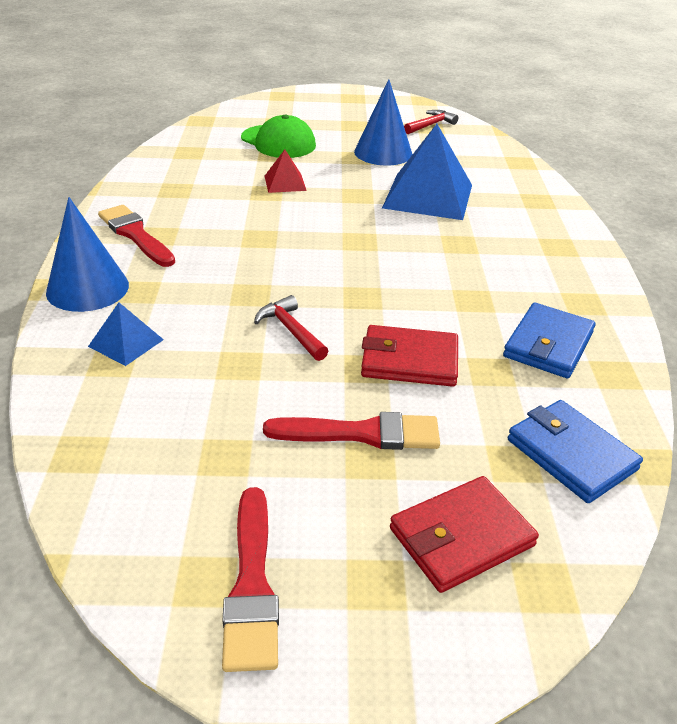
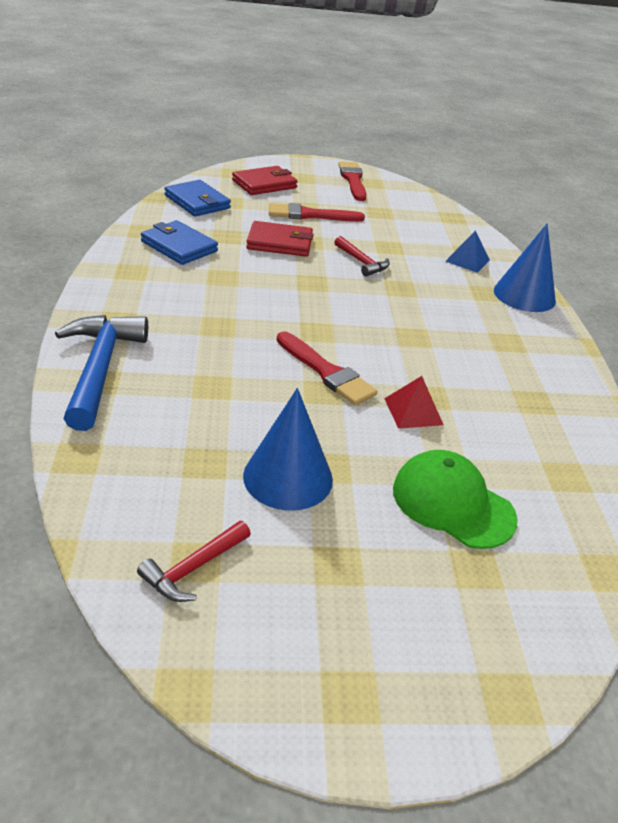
camera: 175 degrees right, 0 degrees up
(135, 235) = (528, 342): red brush -> red brush (326, 372)
(428, 196) = (236, 388): blue pyramid -> none
(543, 208) = (100, 368): none -> blue hammer
(548, 344) = (179, 246): blue wallet -> blue wallet turned 75 degrees counterclockwise

